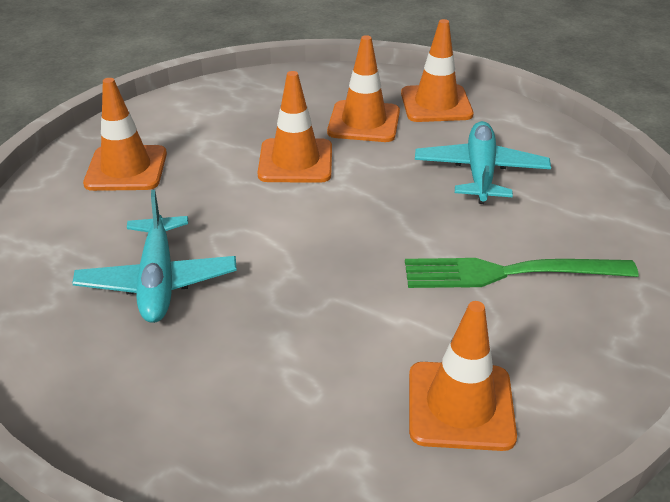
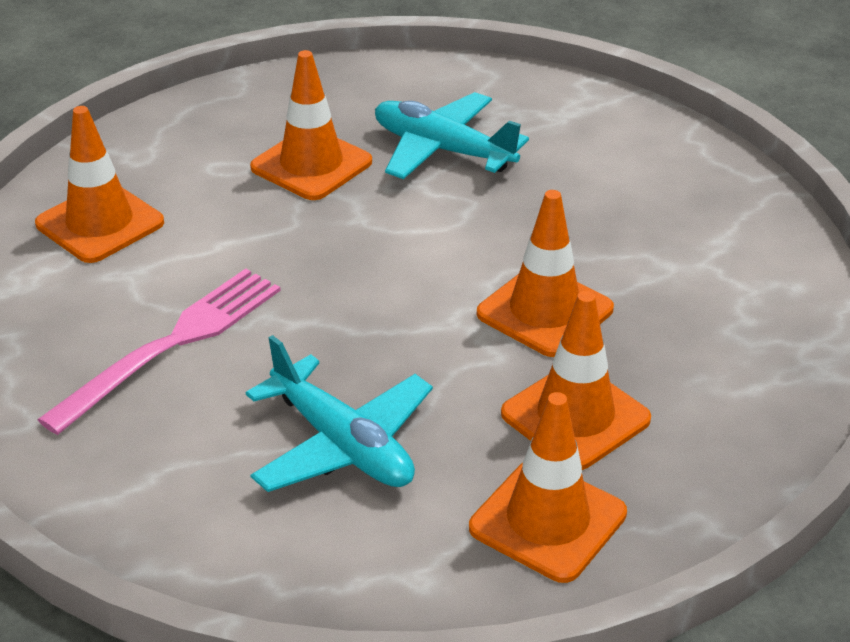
camera: 130 degrees right, 0 degrees up
(126, 169) = (664, 195): orange traffic cone -> orange traffic cone (311, 165)
(509, 273) = (172, 344): green fork -> pink fork

